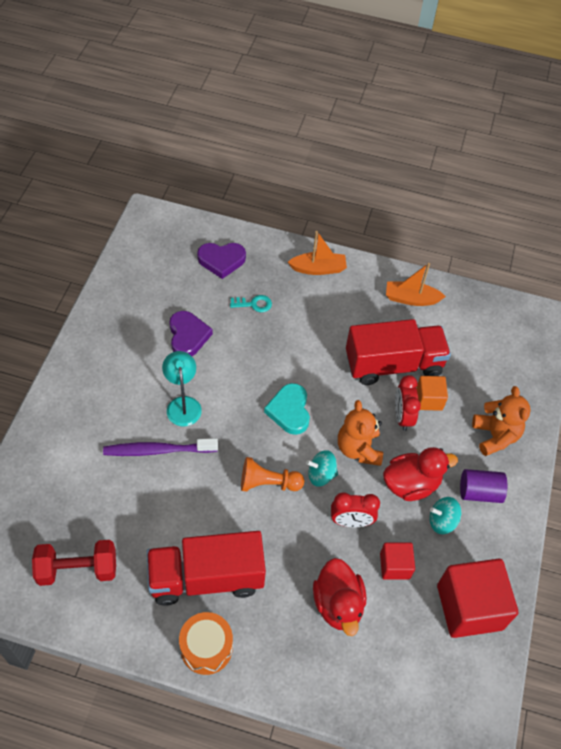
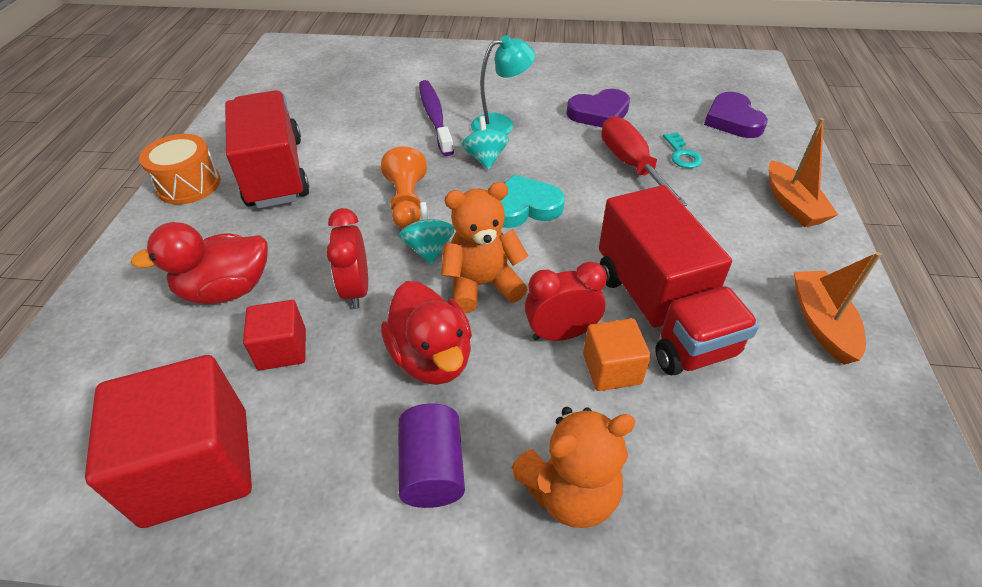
camera: 85 degrees right, 10 degrees down
(77, 569) = (290, 94): red dumbbell -> none
(258, 336) = (631, 164): none -> red screwdriver
(442, 521) = (365, 409): turquoise spinning top -> turquoise spinning top (485, 159)

